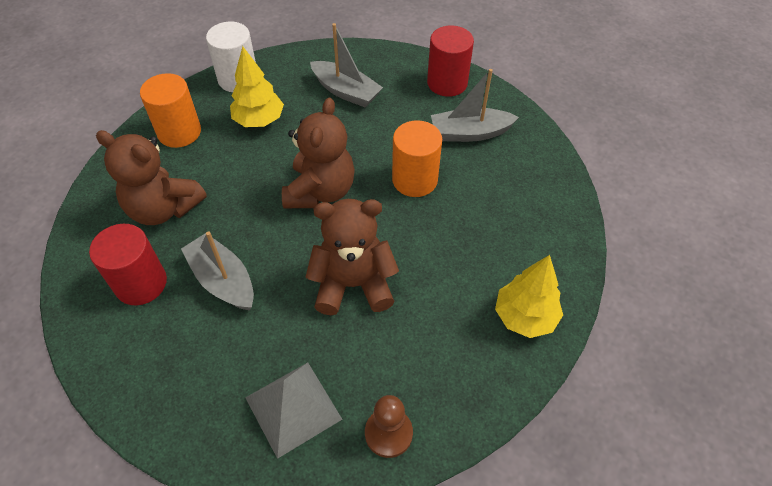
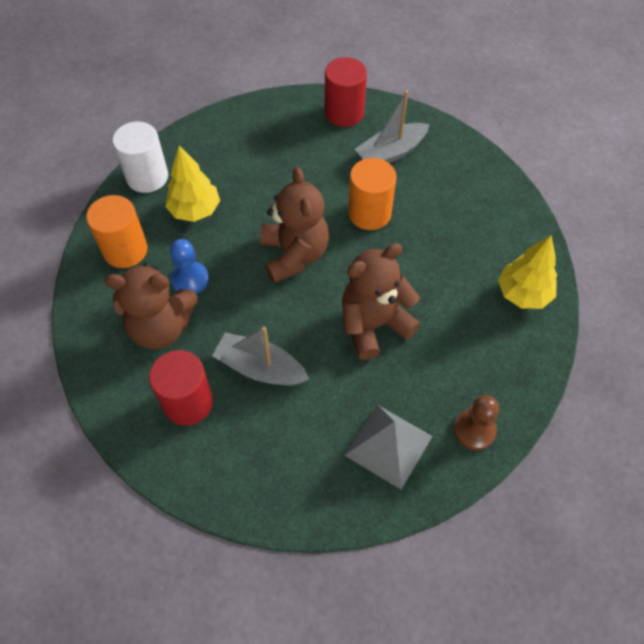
camera: 25 degrees left, 5 degrees up
(215, 177) = (190, 279): none -> blue pawn
(346, 91) = (258, 153): grey boat -> none

